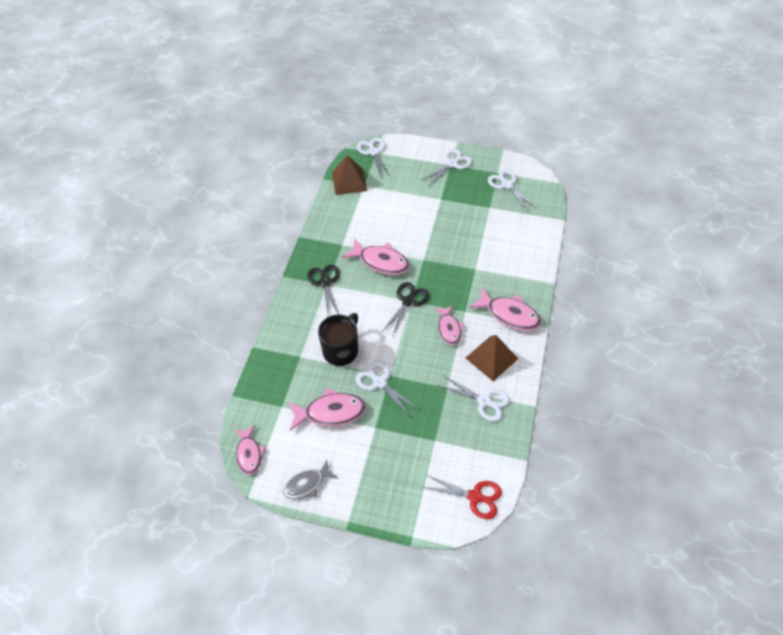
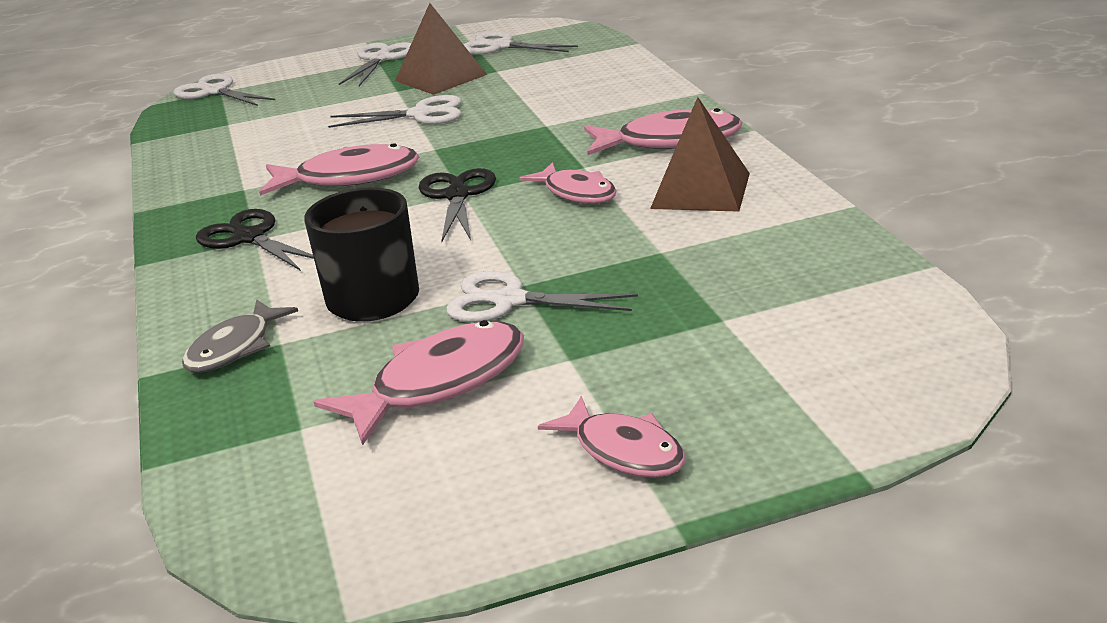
camera: 30 degrees left, 25 degrees down
(249, 454) = (279, 540): pink fish -> pink fish (623, 451)
(307, 484) = (496, 515): grey fish -> grey fish (235, 348)
(349, 181) = (192, 129): brown pyramid -> brown pyramid (440, 77)
(475, 497) = (907, 350): red scissors -> none
(484, 401) = (754, 237): white scissors -> white scissors (421, 114)

